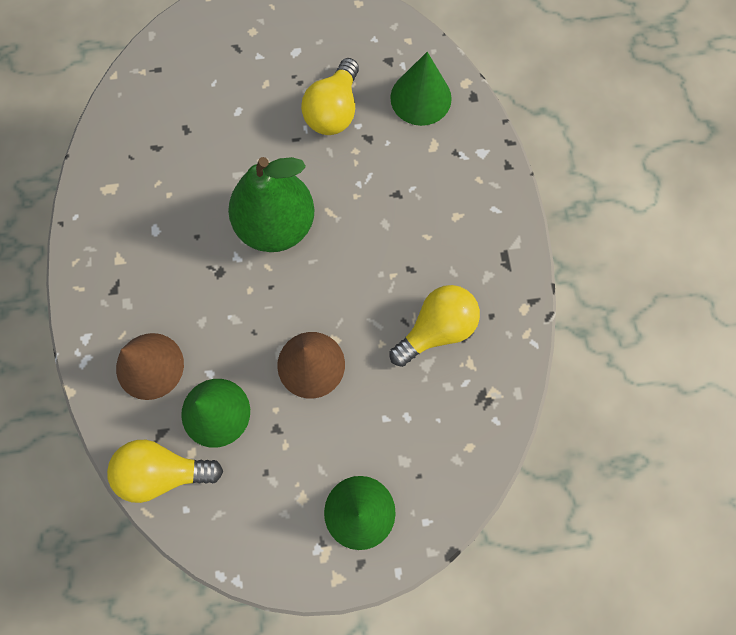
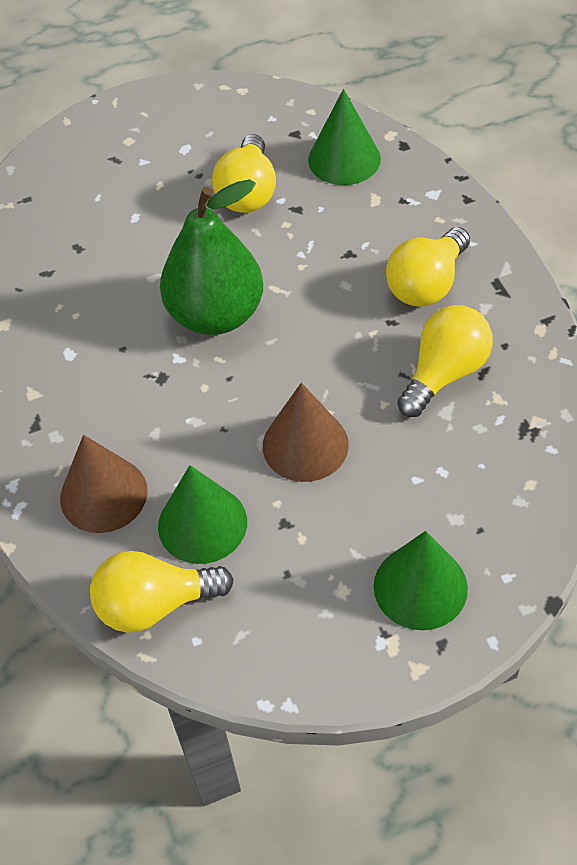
camera: 10 degrees left, 20 degrees down
(449, 241) = (427, 284): none -> yellow light bulb

